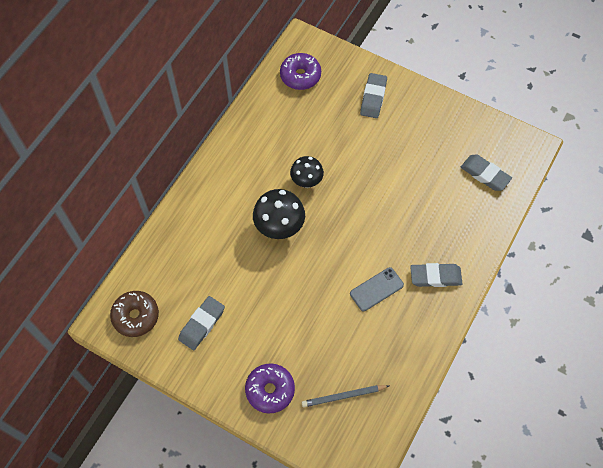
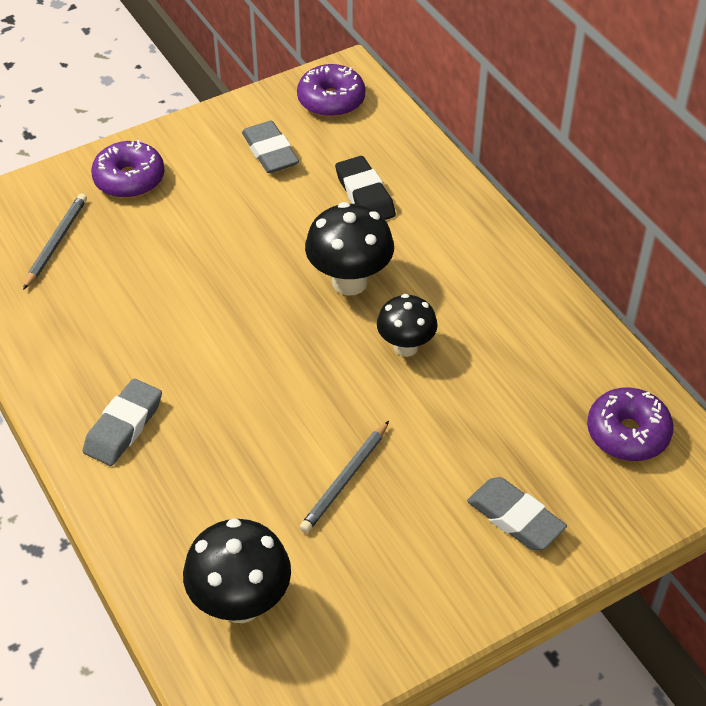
camera: 120 degrees right, 15 degrees down
(136, 316) = (331, 100): brown donut -> purple donut
(210, 254) = (365, 195): none -> black eraser
(376, 289) = (165, 346): grey phone -> none
(398, 168) = (345, 479): none -> grey pencil
(485, 174) = (241, 604): grey eraser -> black mushroom

